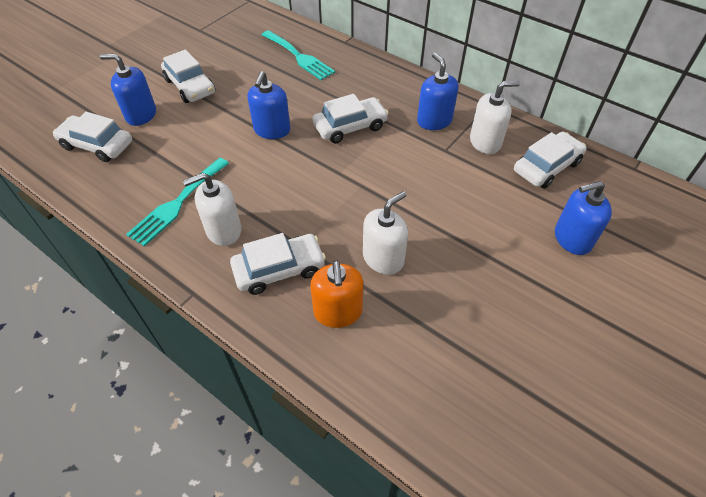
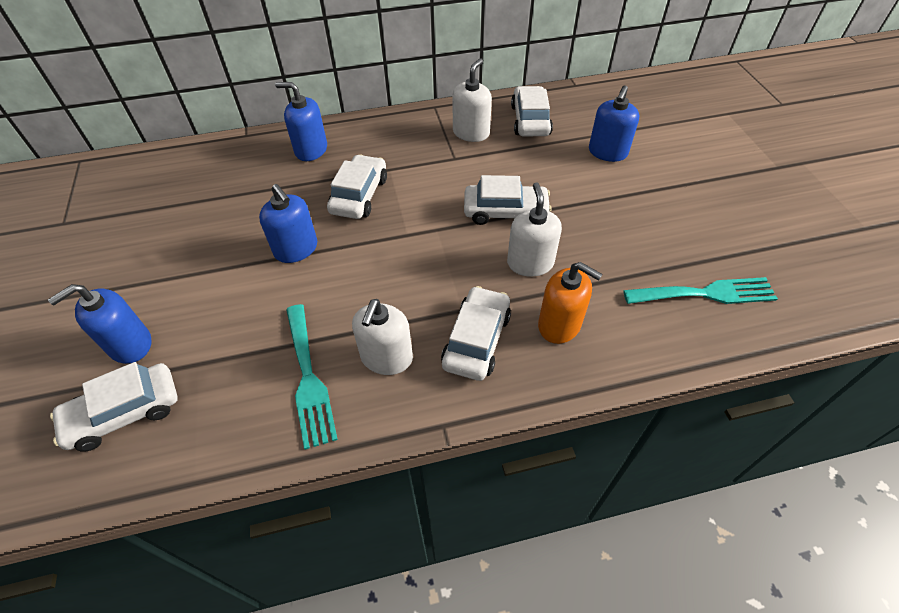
camera: 50 degrees left, 0 degrees up
(190, 86) = (144, 278): white car -> white car (505, 211)
(299, 57) = (221, 174): turquoise fork -> turquoise fork (706, 293)
(434, 121) = (415, 144): blue soap dispenser -> blue soap dispenser (311, 150)

